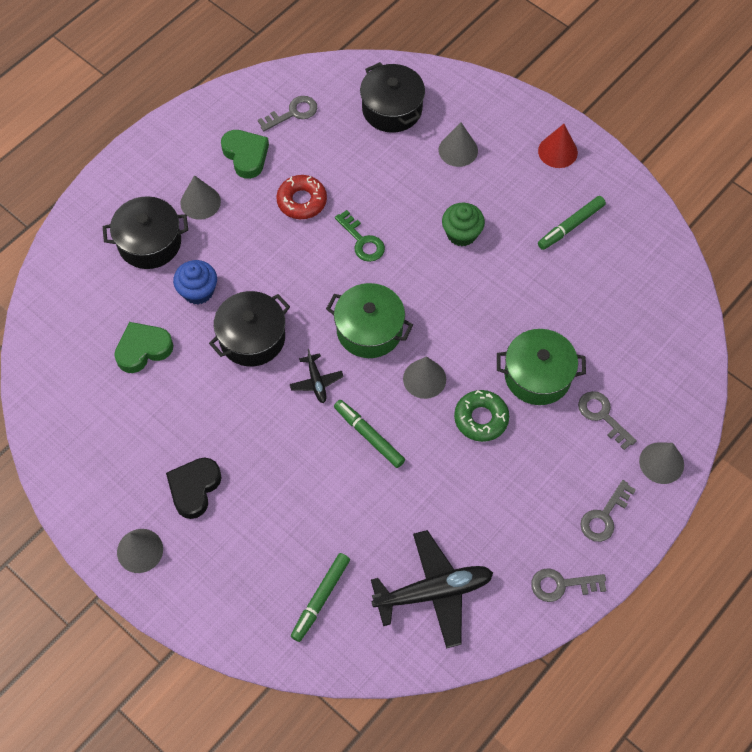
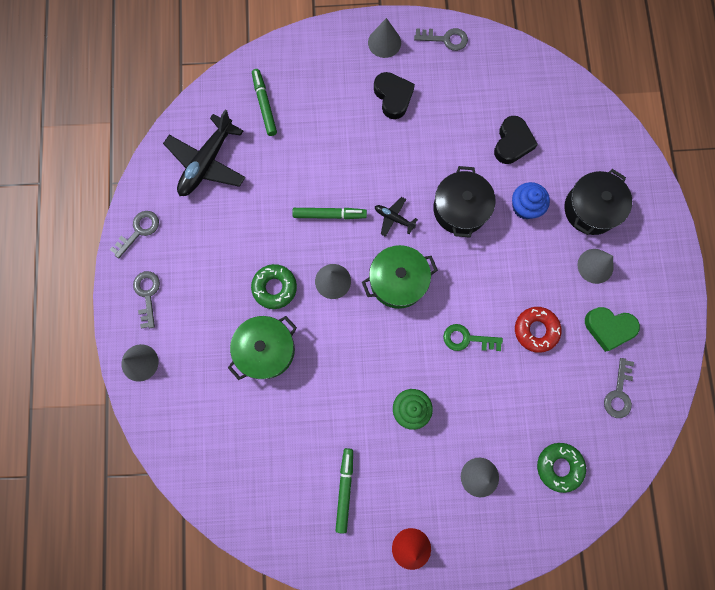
camera: 135 degrees right, 15 degrees up
(143, 349) = (512, 143): green heart -> black heart
(392, 109) = (559, 466): black pot -> green donut
(602, 416) = (202, 360): grey key -> grey key (445, 39)

